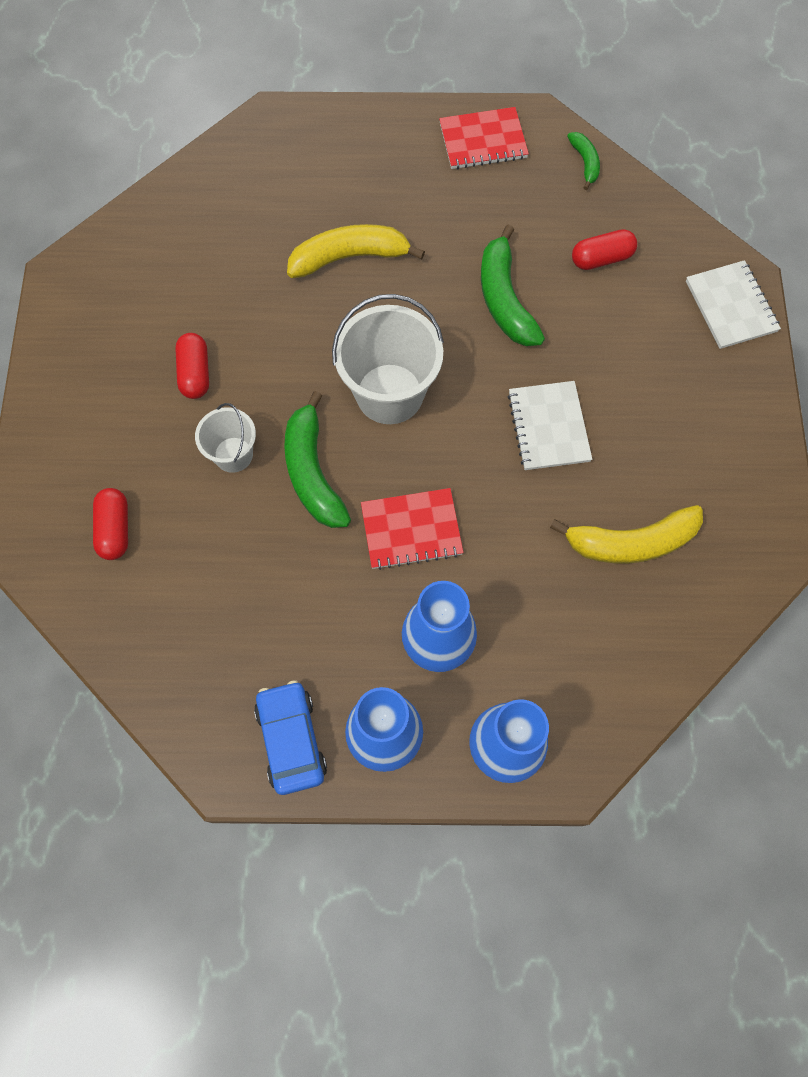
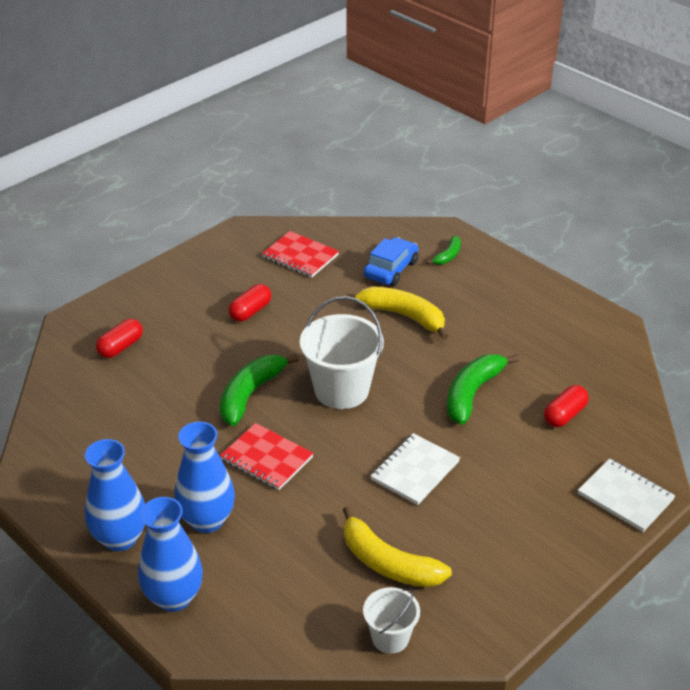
camera: 45 degrees right, 30 degrees down
(233, 454) = (220, 358): white bucket -> white bucket (390, 638)
(291, 739) = (74, 499): blue car -> blue car (391, 269)
(483, 140) = (563, 313): red notebook -> red notebook (300, 256)
(585, 163) = (618, 363): green banana -> green banana (448, 256)
(601, 258) = (564, 415): red capsule -> red capsule turned 75 degrees counterclockwise
(730, 306) = (625, 497): white notebook -> white notebook turned 75 degrees counterclockwise

